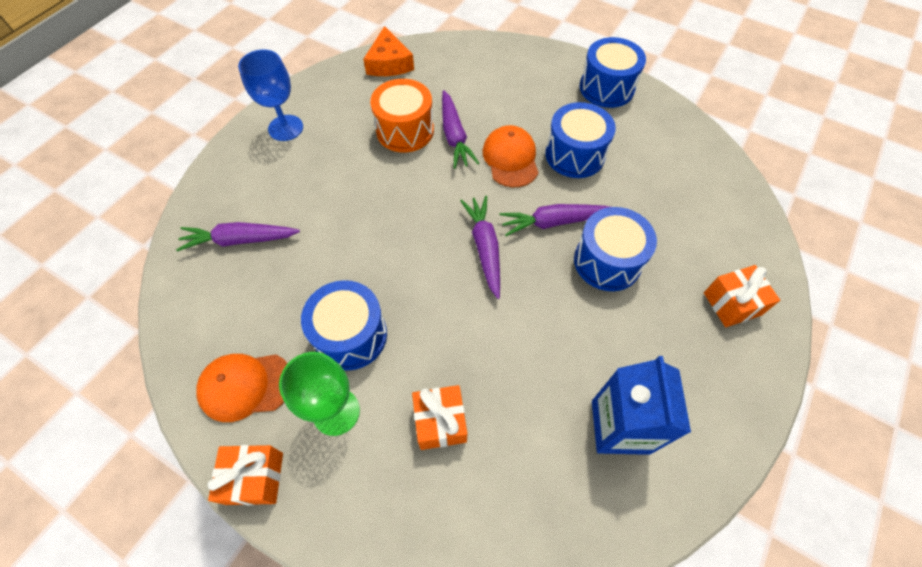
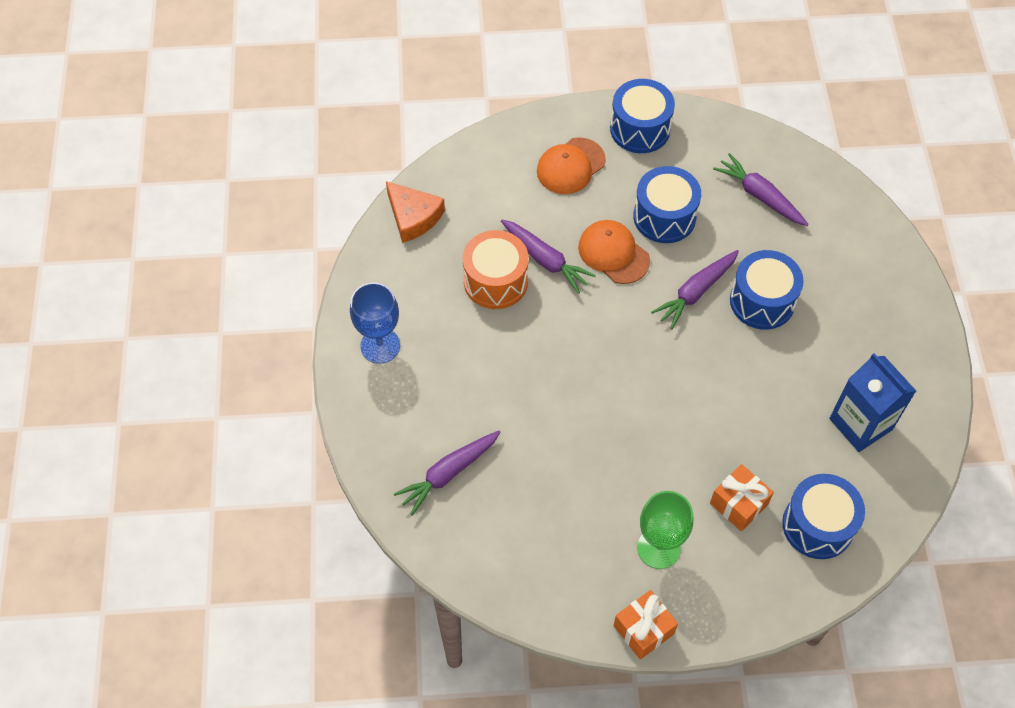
camera: 35 degrees left, 0 degrees up
(245, 386) = (573, 577): orange cap -> orange cap (570, 166)
(350, 335) = (617, 488): blue drum -> blue drum (818, 525)
(484, 248) = (659, 350): purple carrot -> purple carrot (760, 196)
(732, 304) = (874, 279): orange gift -> none

